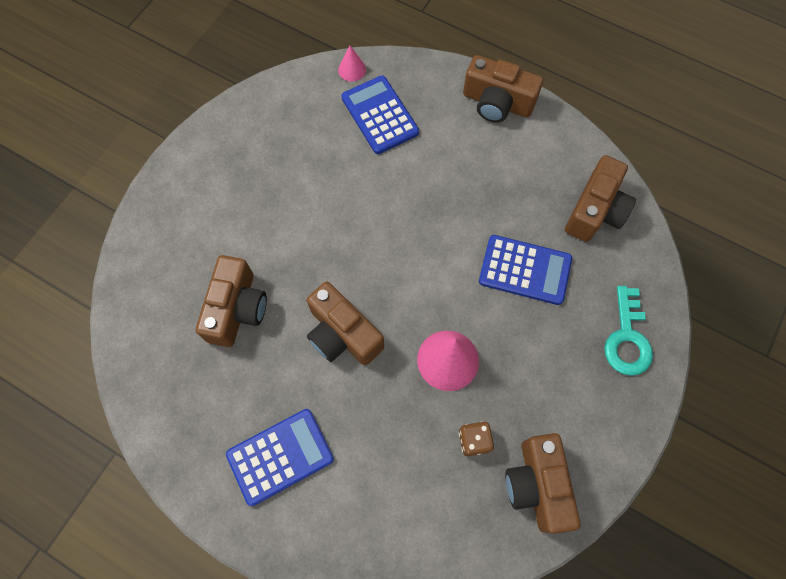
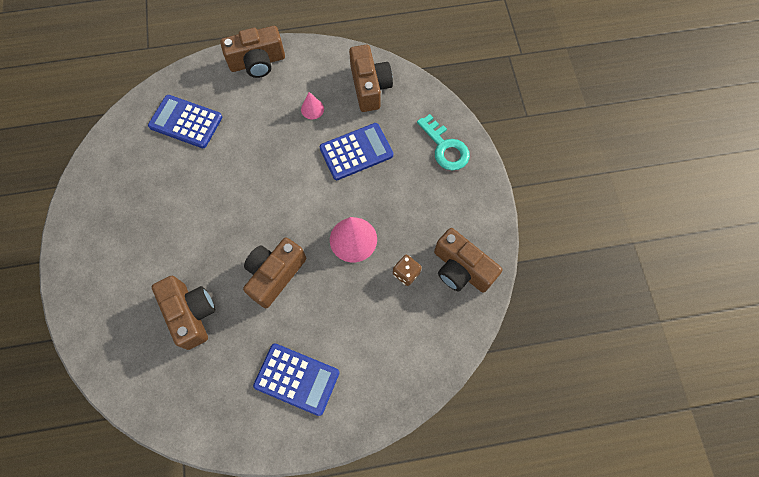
camera: 40 degrees left, 0 degrees up
(280, 456) = (297, 379): blue calculator -> blue calculator turned 90 degrees clockwise
(342, 334) = (275, 274): brown camera -> brown camera turned 120 degrees clockwise
(352, 69) = (141, 105): pink cone -> pink cone (312, 109)

